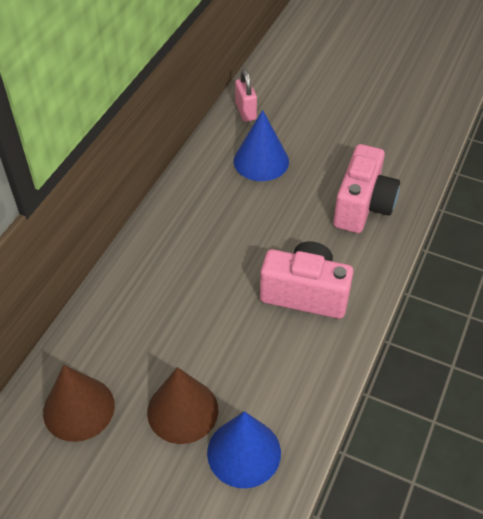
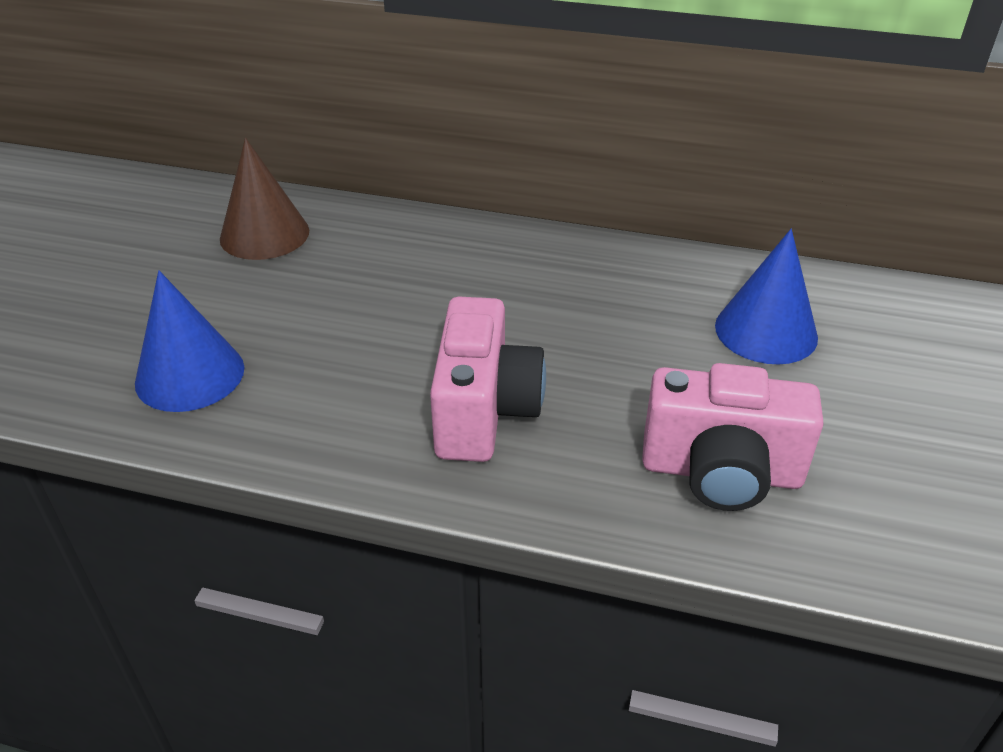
camera: 80 degrees right, 10 degrees down
(182, 410) = (259, 312): brown cone -> none
(245, 111) = (878, 300): pink padlock -> none

